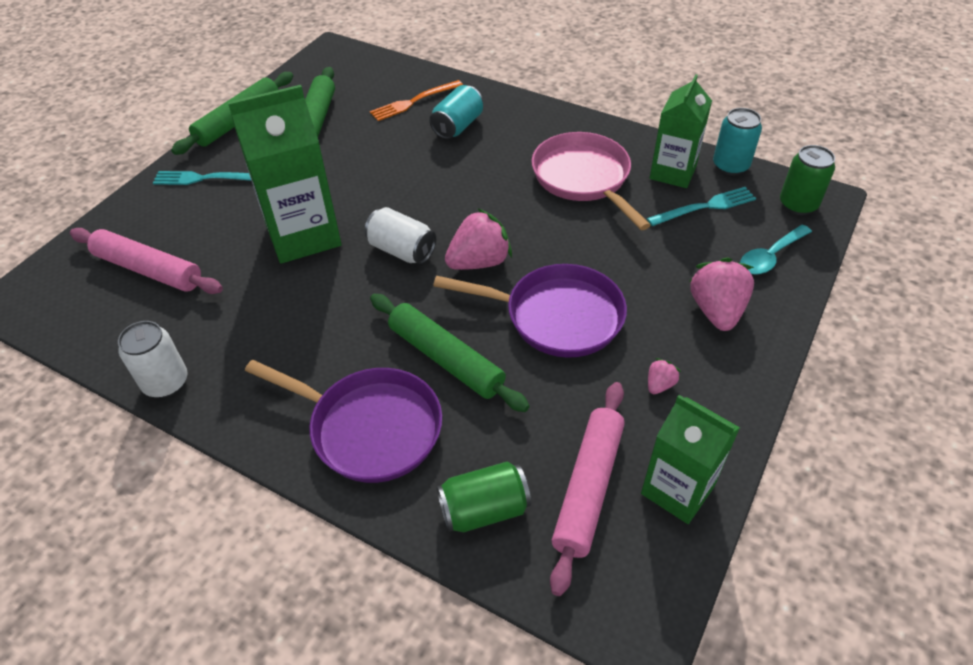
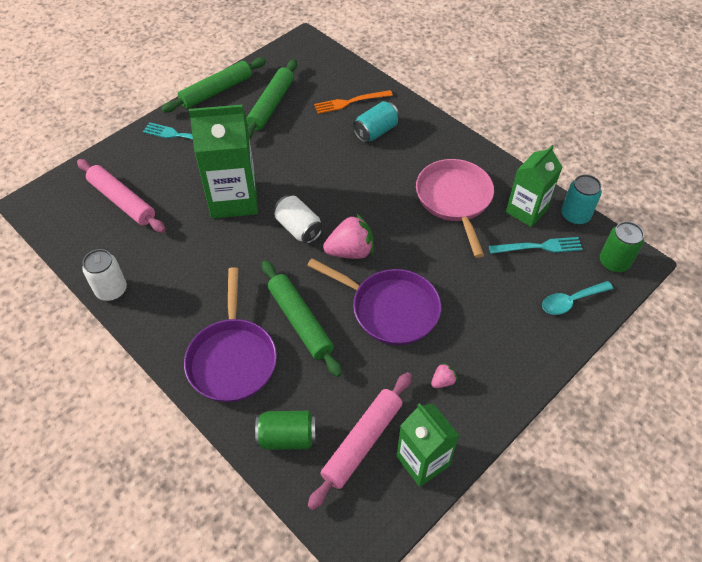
camera: 15 degrees right, 5 degrees up
(369, 428) = (232, 358): purple pan -> purple pan turned 45 degrees clockwise
(716, 311) = (509, 335): pink strawberry -> none

